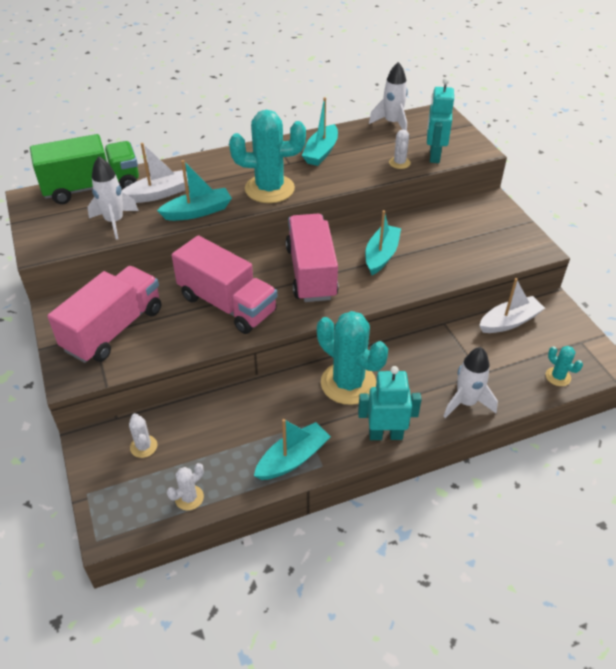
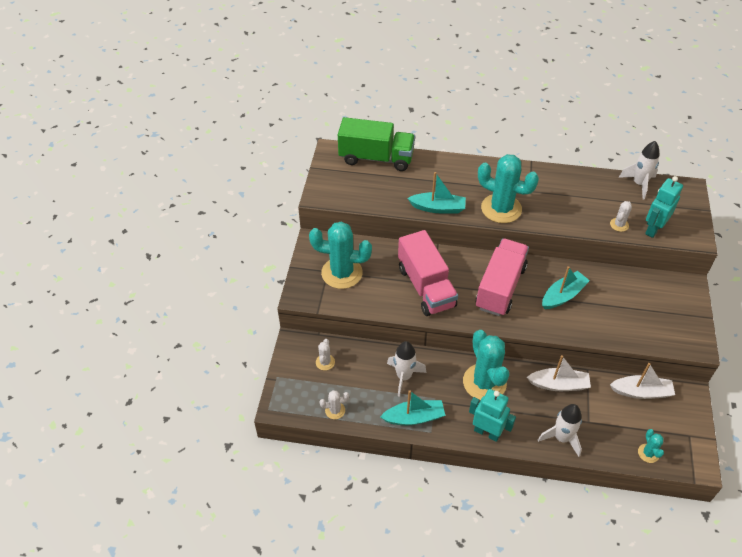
camera: 30 degrees right, 5 degrees up
(114, 222) = (377, 194): white rocket -> white rocket (404, 377)
(114, 329) = (342, 273): pink truck -> turquoise cactus
(159, 194) = (419, 181): white boat -> white boat (558, 384)
(321, 152) = (561, 190): turquoise boat -> none

